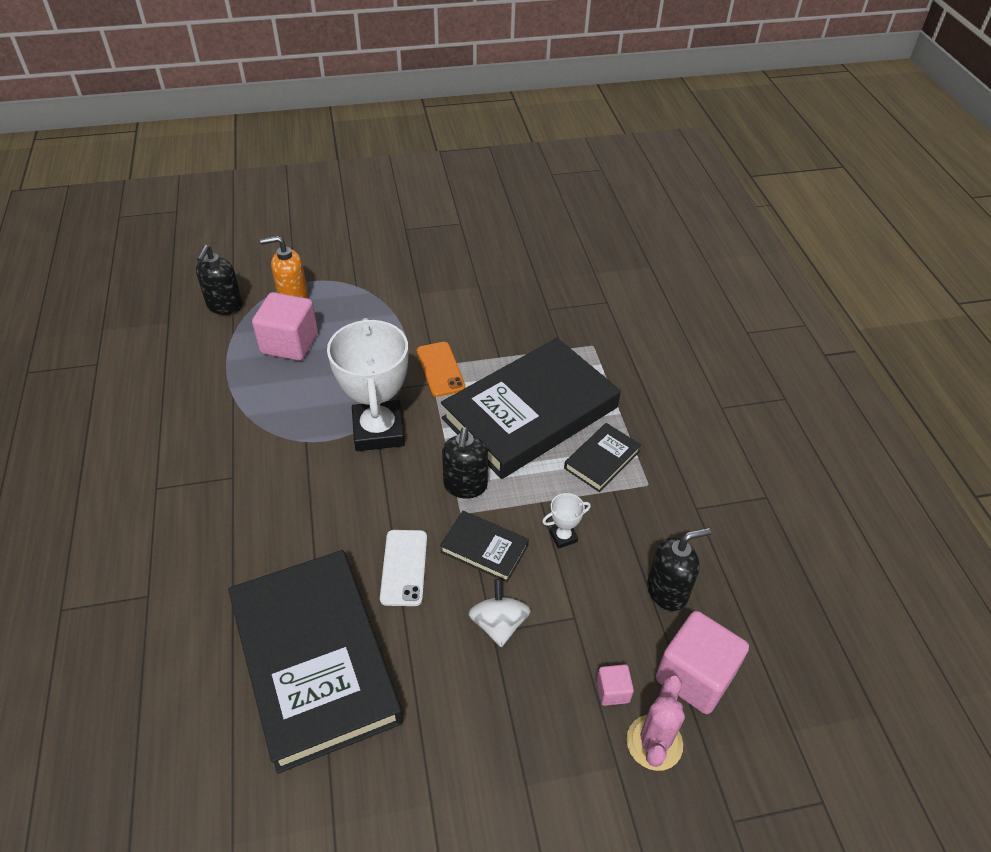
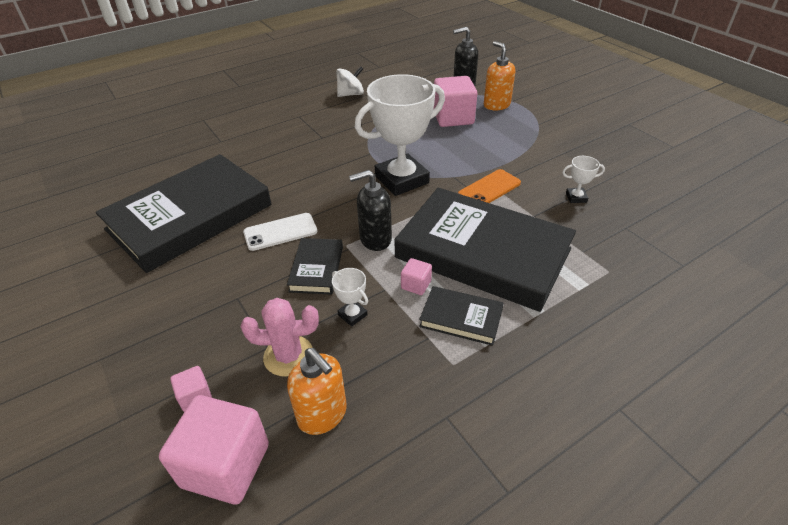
camera: 70 degrees right, 5 degrees down
(491, 318) = (576, 197): none -> white trophy
(498, 624) = (245, 299): white spinning top -> white spinning top (351, 94)
(547, 476) = (416, 285): none -> pink cube
(654, 742) = (145, 445): pink cactus -> pink cactus (288, 356)
(667, 591) = (322, 415): black soap dispenser -> orange soap dispenser

